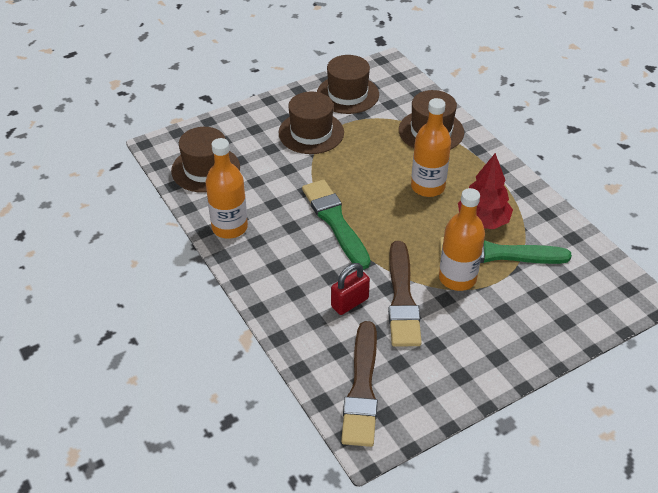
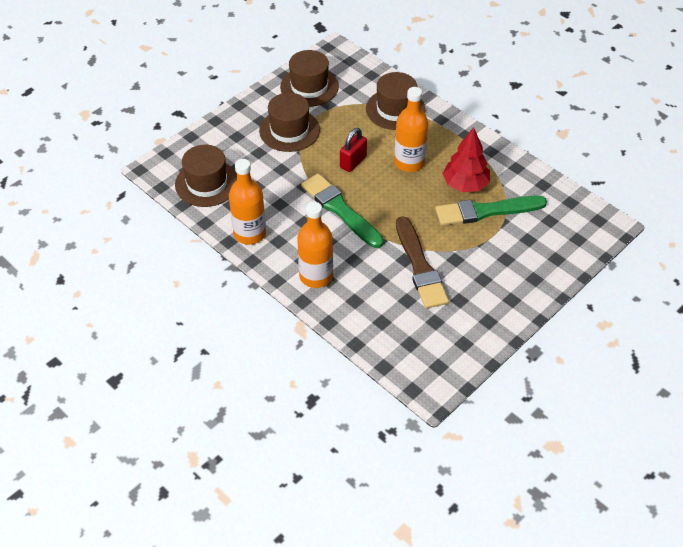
camera: 15 degrees left, 5 degrees up
(350, 303) = (377, 279): red padlock -> red padlock (353, 162)
(362, 388) = (412, 348): brown brush -> none
(457, 278) = (459, 239): orange bottle -> orange bottle (316, 276)

